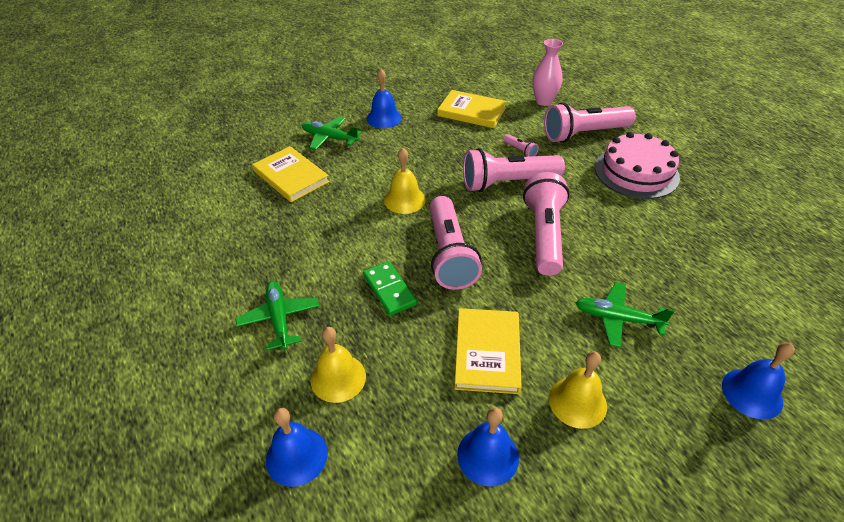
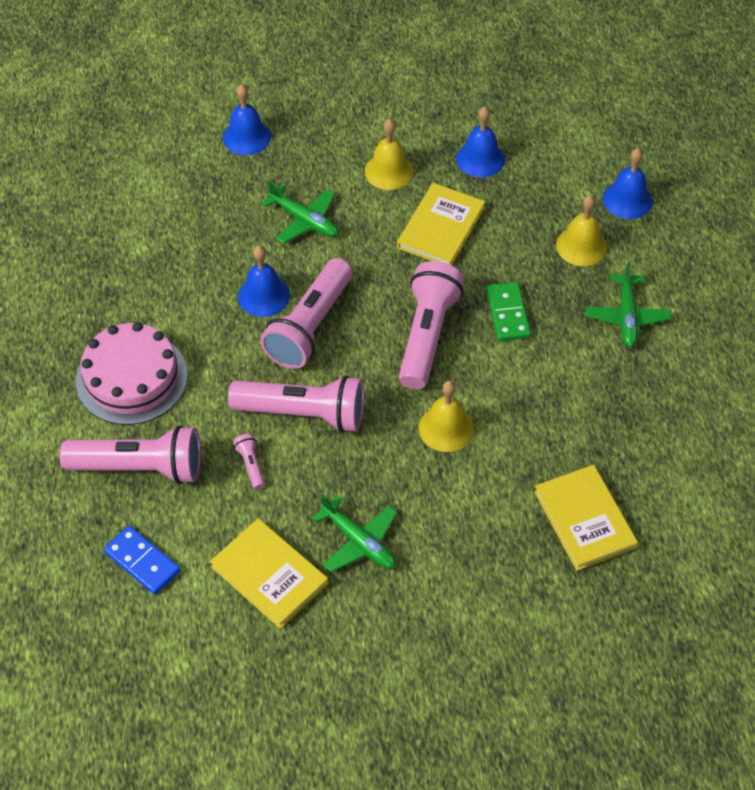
camera: 160 degrees left, 10 degrees up
(329, 138) = (512, 586): green plane -> green plane (359, 542)
(384, 118) = (413, 607): blue bell -> blue bell (264, 296)
(543, 101) = (142, 562): pink vase -> blue domino

